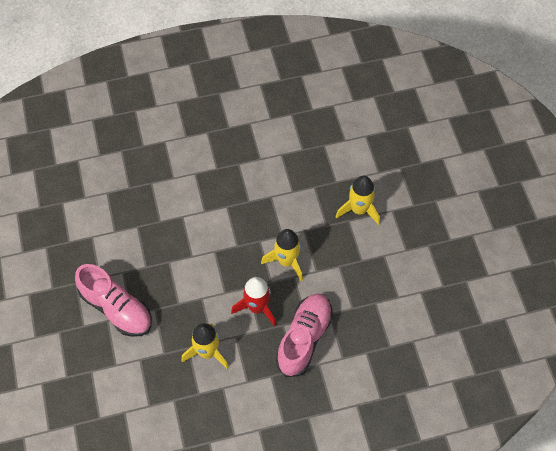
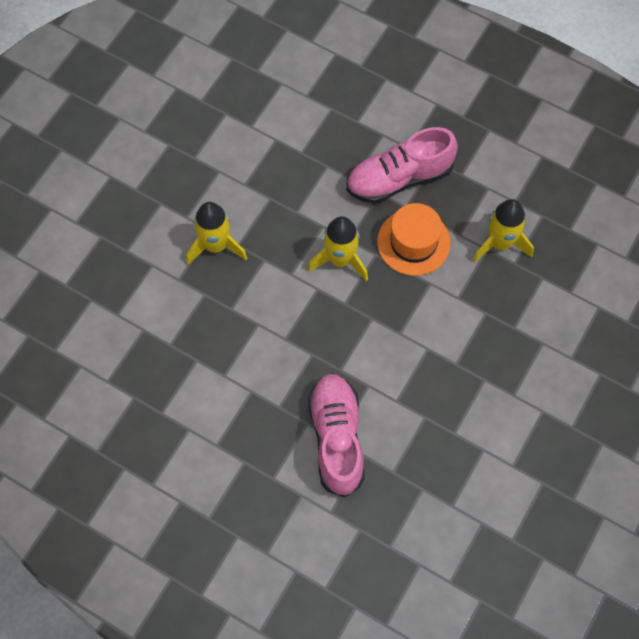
camera: 135 degrees left, 5 degrees up
(116, 308) = (552, 362): pink shoe -> pink shoe (336, 438)
(257, 307) = (413, 242): red rocket -> orange hat

